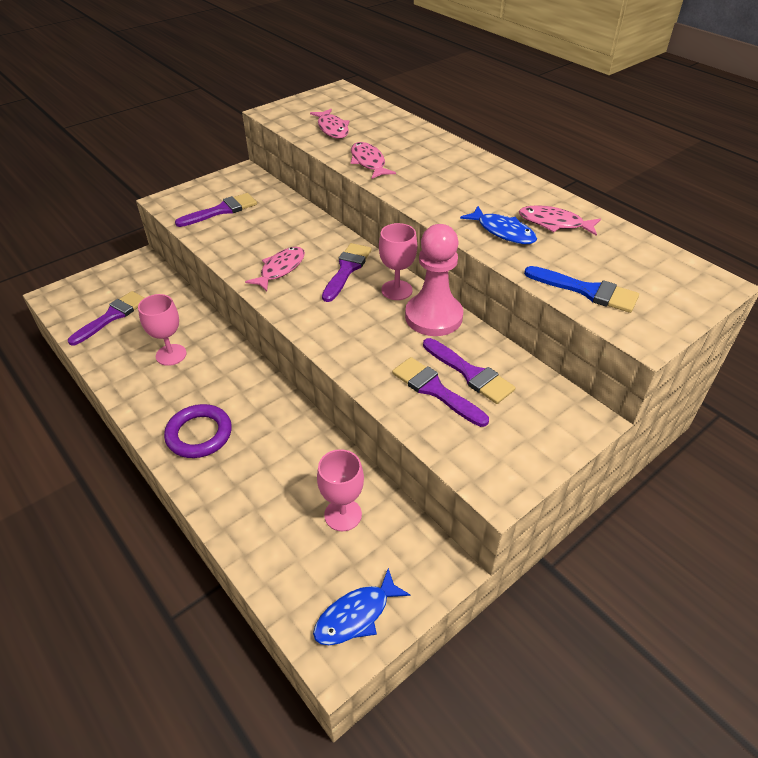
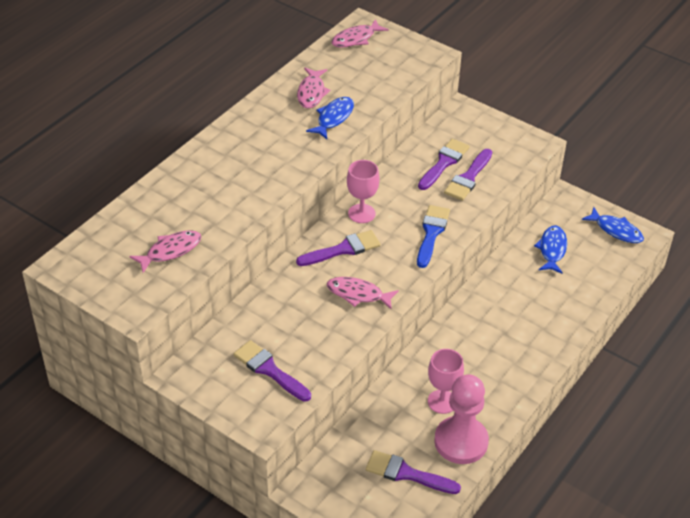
camera: 105 degrees left, 0 degrees up
(199, 434) = (522, 348): purple ring -> none
(343, 515) = (552, 249): pink goblet -> blue fish
(347, 269) = (343, 249): purple brush -> purple brush turned 150 degrees clockwise
(368, 162) = (239, 211): pink fish -> pink fish (356, 39)
(433, 317) = (388, 188): pink pawn -> pink pawn (461, 441)
(587, 291) = (394, 76): blue brush -> blue brush (431, 233)

